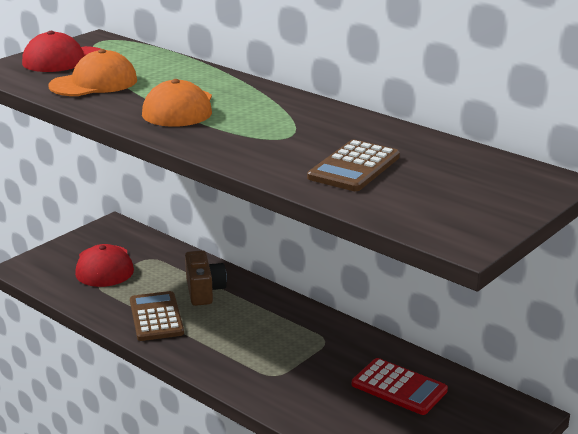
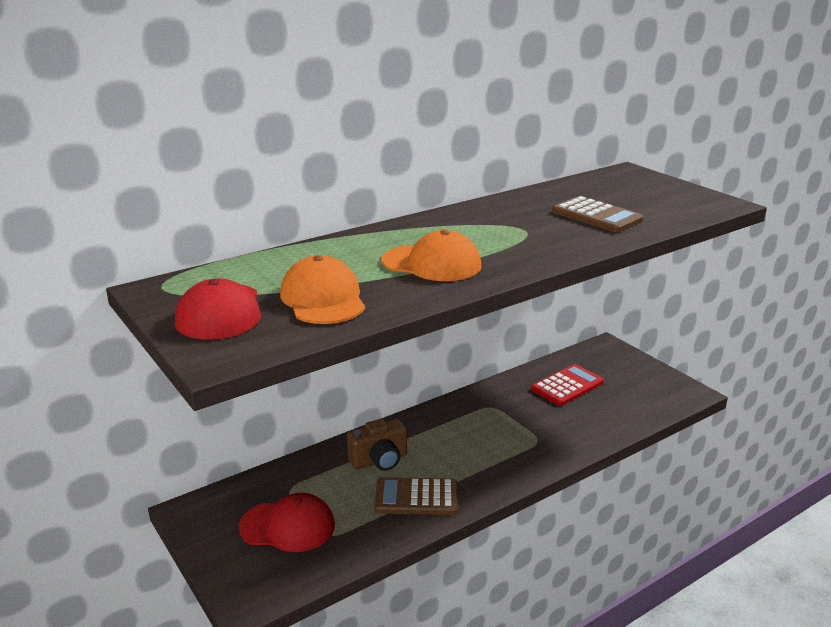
camera: 75 degrees left, 0 degrees up
(204, 291) = (379, 460): brown camera -> brown camera turned 150 degrees clockwise

